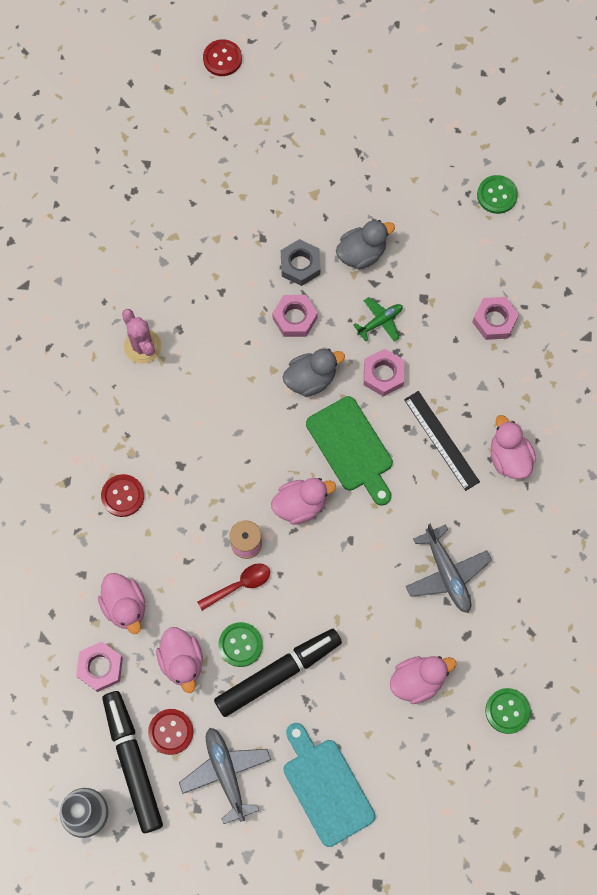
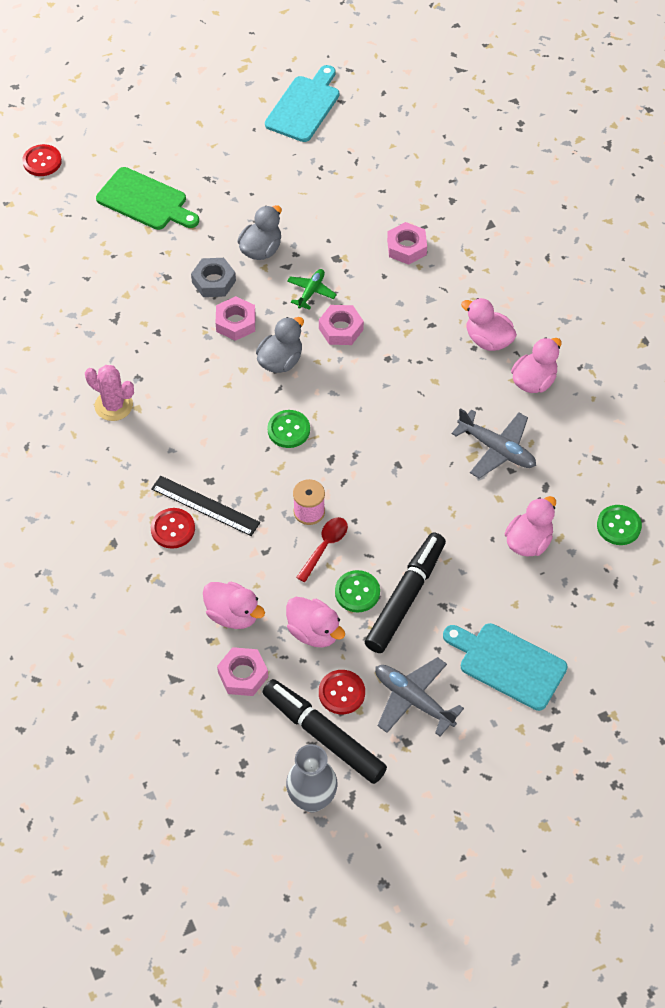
camera: 30 degrees left, 15 degrees down
(300, 505) = (336, 459): pink duck -> pink duck (534, 381)
(351, 448) = (351, 395): green cutting board -> green cutting board (145, 201)
(441, 440) = (423, 354): black ruler -> black ruler (205, 506)
(492, 118) = (304, 106): none -> turquoise cutting board
(497, 195) = (346, 158): green button -> green button (288, 430)

